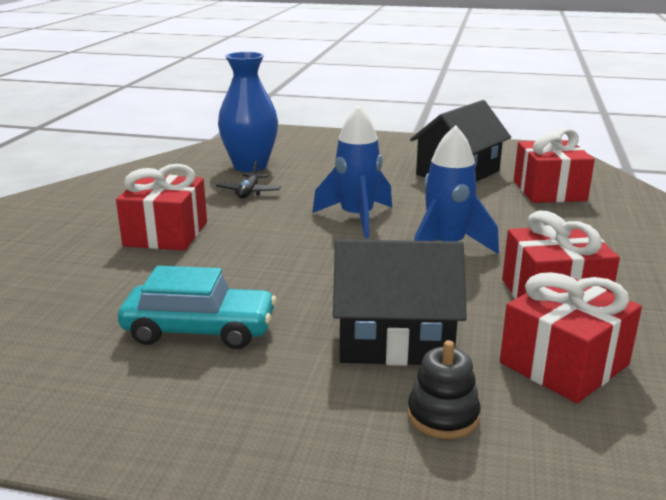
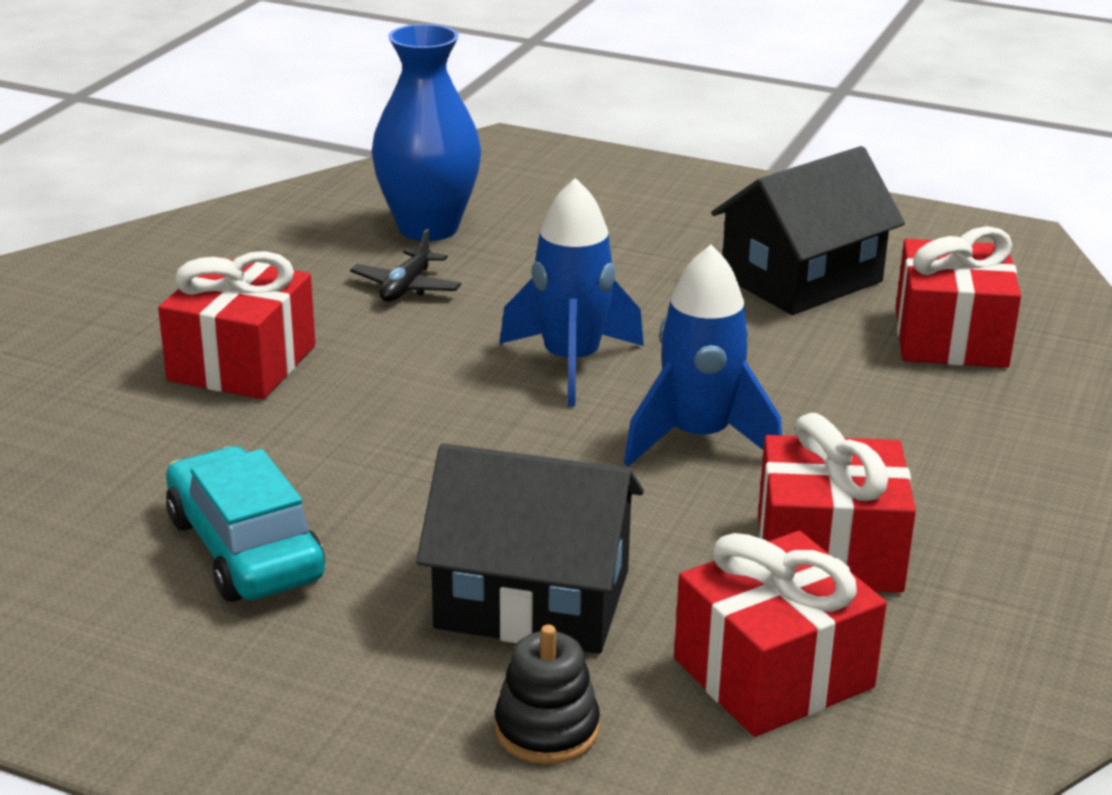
camera: 10 degrees right, 5 degrees up
(199, 330) = (245, 549): turquoise car -> turquoise car turned 135 degrees counterclockwise

